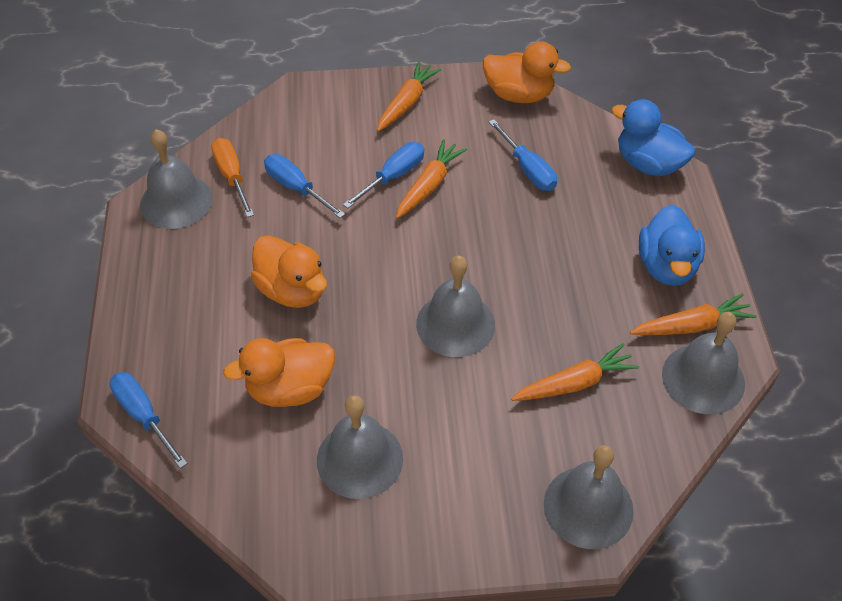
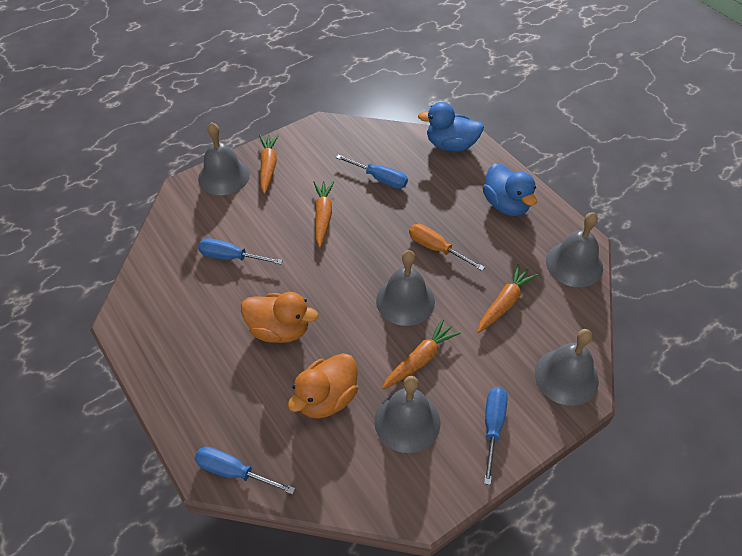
camera: 30 degrees left, 0 degrees up
(176, 201) = (147, 305): grey bell -> grey bell (224, 176)
(232, 176) = (177, 269): orange screwdriver -> orange screwdriver (436, 249)
(393, 176) = (294, 220): blue screwdriver -> blue screwdriver (492, 427)
(519, 95) = (340, 132): orange duck -> none
(691, 326) = (545, 235): orange carrot -> orange carrot (420, 359)

